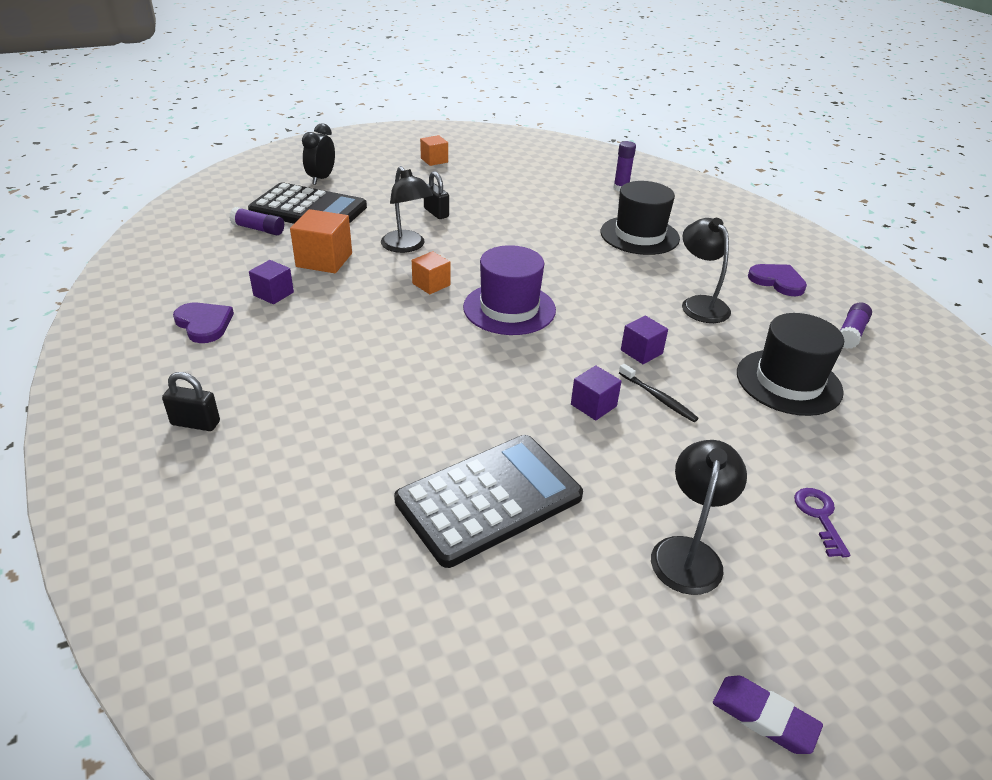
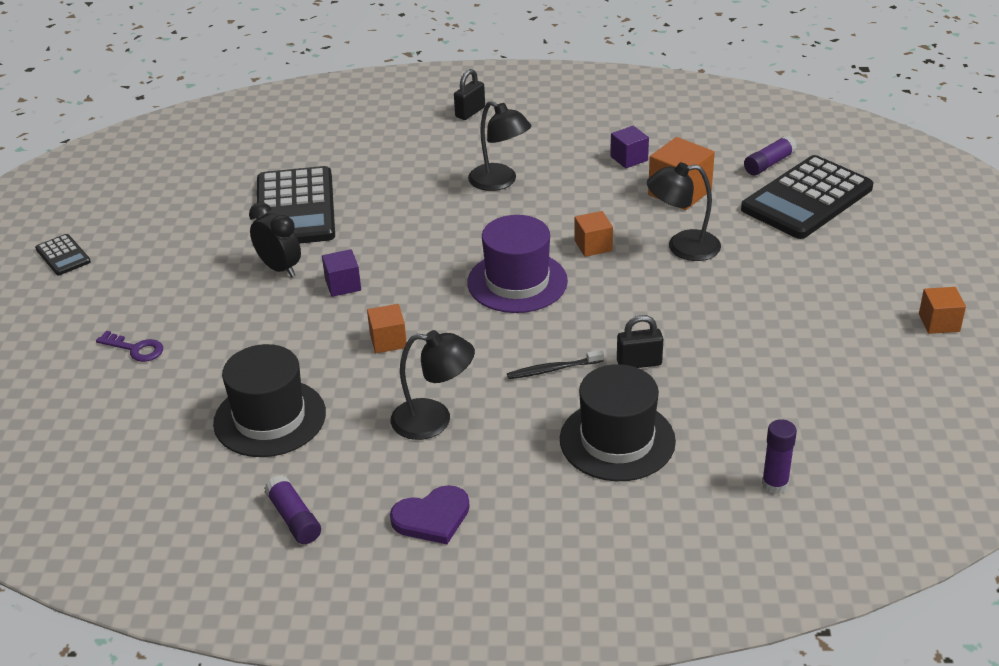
camera: 120 degrees right, 0 degrees up
(204, 324) = (599, 123): purple heart -> none
(321, 179) = (896, 219): black clock -> black clock (279, 268)
(436, 213) = (760, 285): black padlock -> black padlock (639, 363)
(641, 352) = (388, 341): purple cube -> orange cube
(658, 398) = (320, 324): black toothbrush -> black toothbrush (552, 369)
(688, 553) = (174, 274): black lamp -> black lamp (500, 182)
(764, 717) = (63, 255): purple eraser -> black calculator

